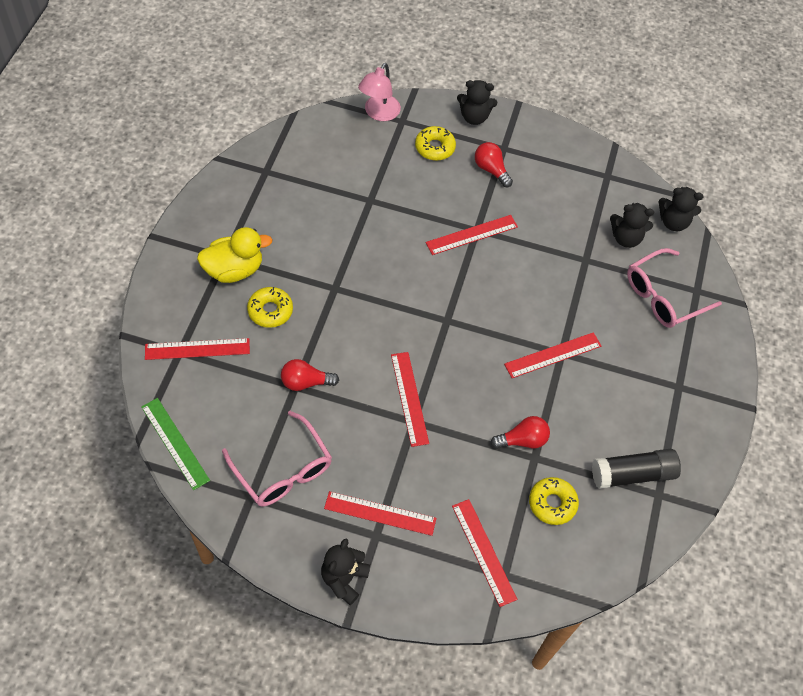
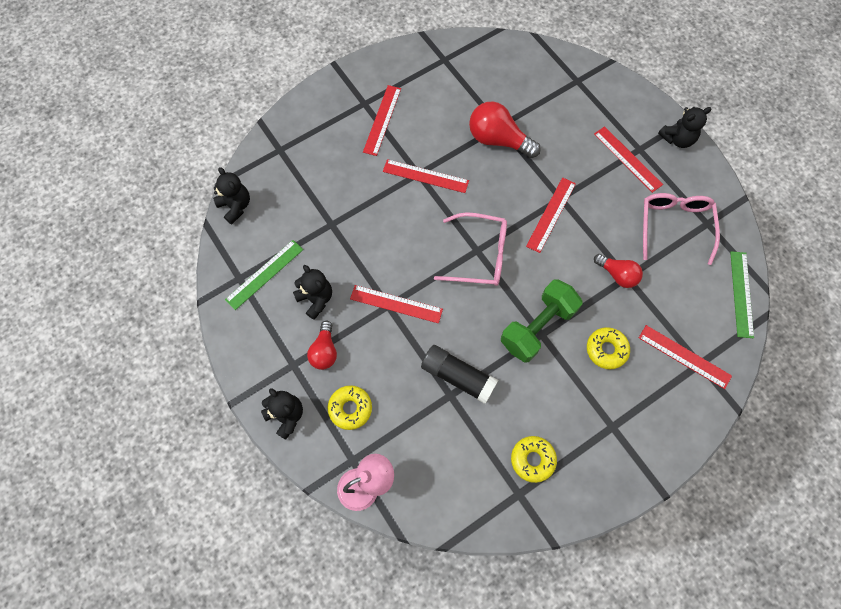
camera: 135 degrees left, 10 degrees up
(234, 270) = (612, 408): yellow duck -> none
(342, 291) = (537, 327): none -> green dumbbell
(483, 552) = (579, 99): red ruler -> red ruler (382, 120)
(522, 440) = (498, 140): red light bulb -> red light bulb, size x1.63
(552, 503) = (514, 95): yellow donut -> yellow donut (532, 459)
(592, 190) = (264, 274): none -> green ruler
(626, 238) = (284, 219): black teddy bear -> black teddy bear (316, 299)
(632, 474) = (448, 78): black glue stick -> black glue stick (458, 376)
(663, 296) = (307, 161): pink glasses -> pink glasses (479, 255)

